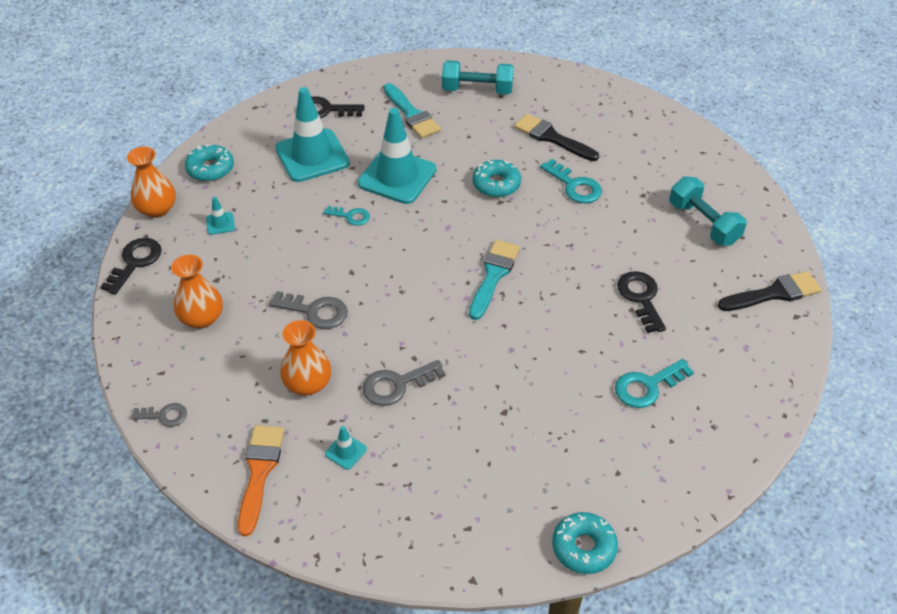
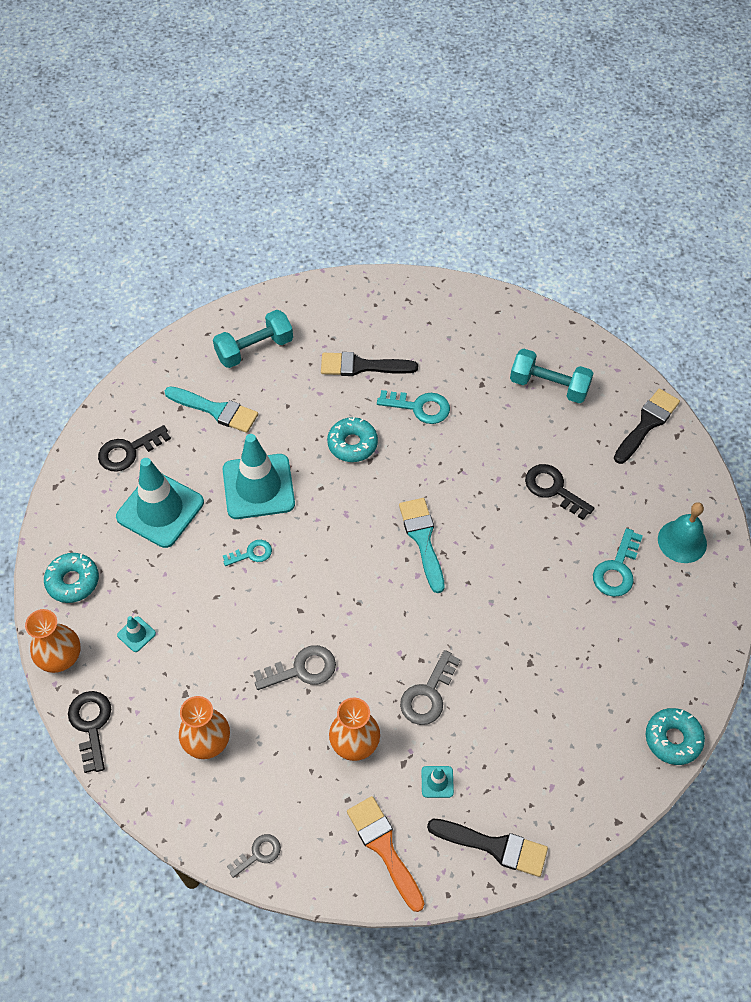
camera: 35 degrees left, 10 degrees up
(348, 529) = (494, 846): none -> black brush
(730, 398) = (682, 541): none -> turquoise bell

